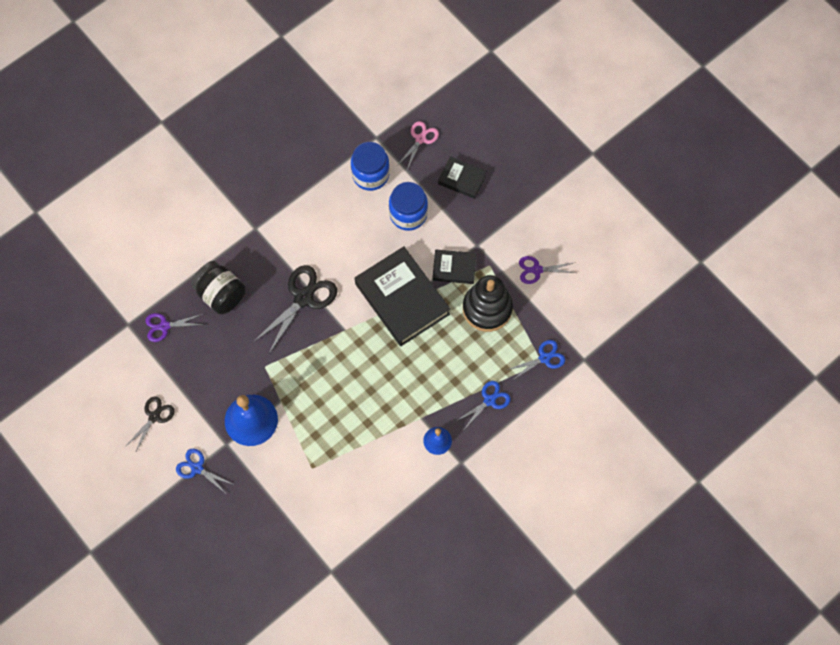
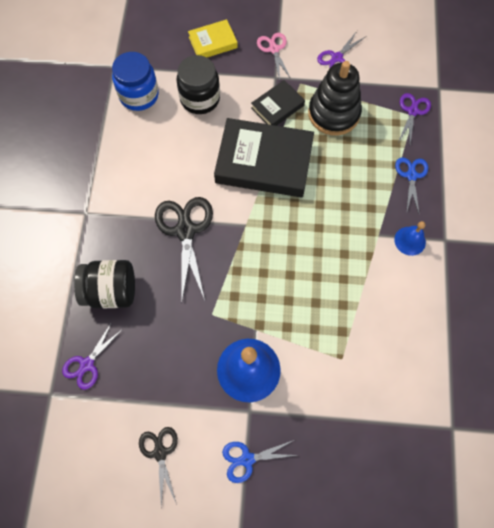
camera: 45 degrees left, 0 degrees up
(408, 214) = (200, 99): blue jar -> black jar
(420, 139) = (150, 40): pink scissors -> pink scissors (274, 49)
(462, 179) = (213, 42): black book -> yellow book
(544, 358) = (412, 111): blue scissors -> purple scissors

